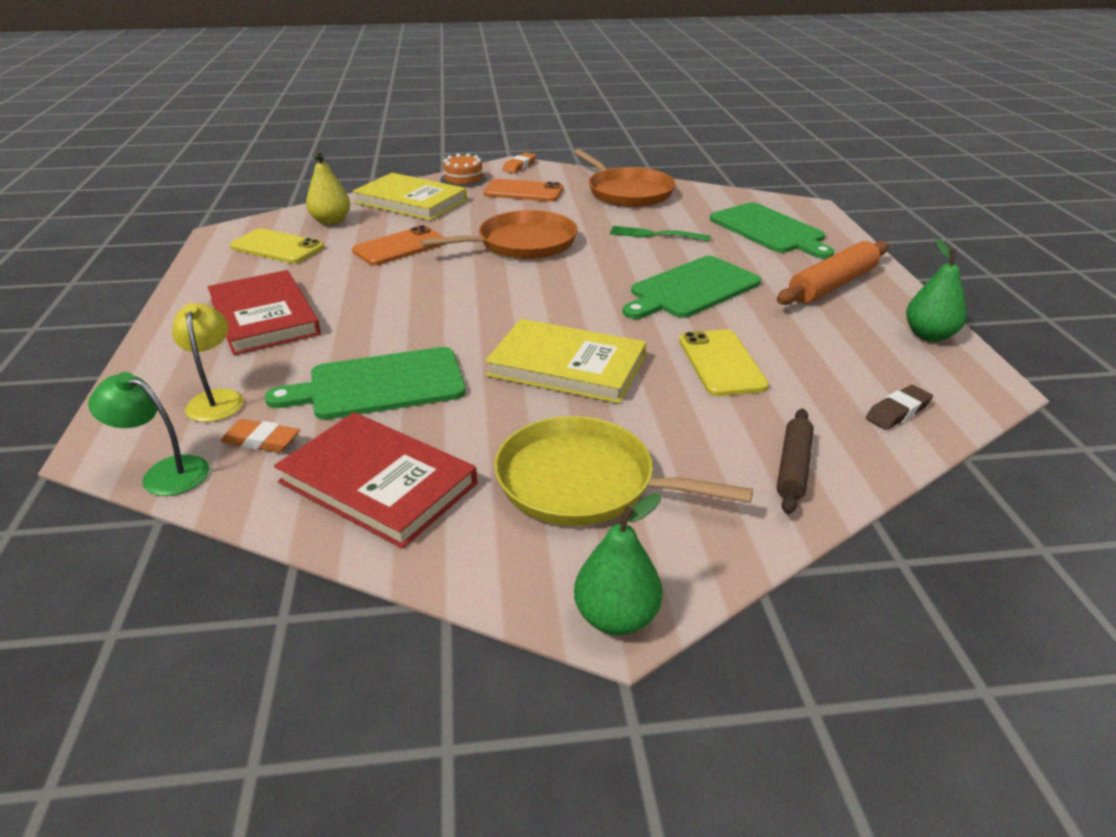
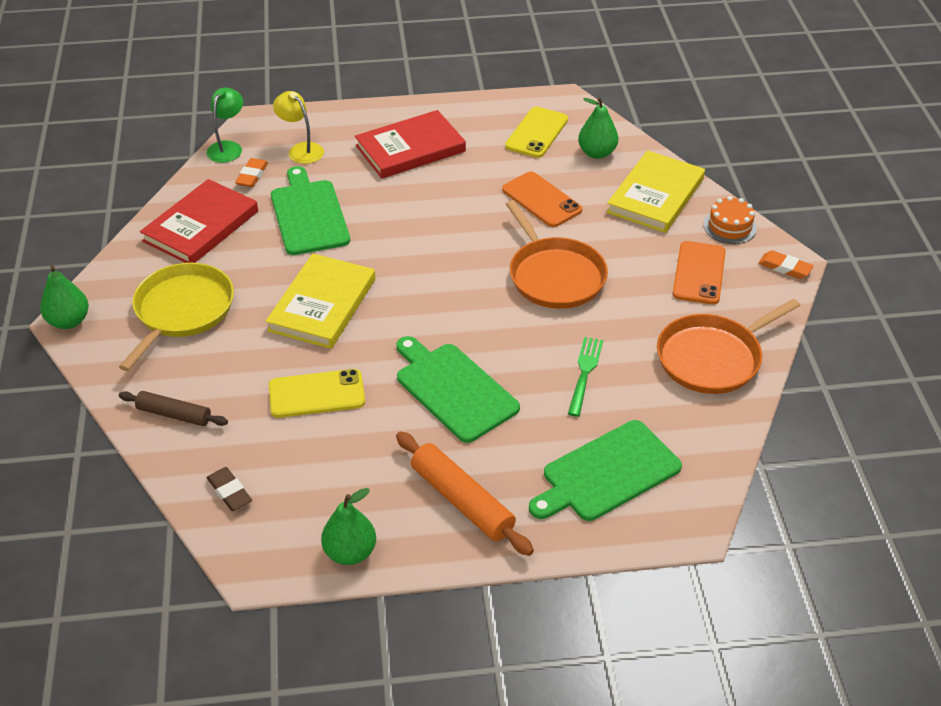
camera: 90 degrees right, 10 degrees up
(216, 399) = (301, 149): yellow lamp -> yellow lamp turned 120 degrees counterclockwise
(331, 221) = (597, 153): yellow pear -> green pear

